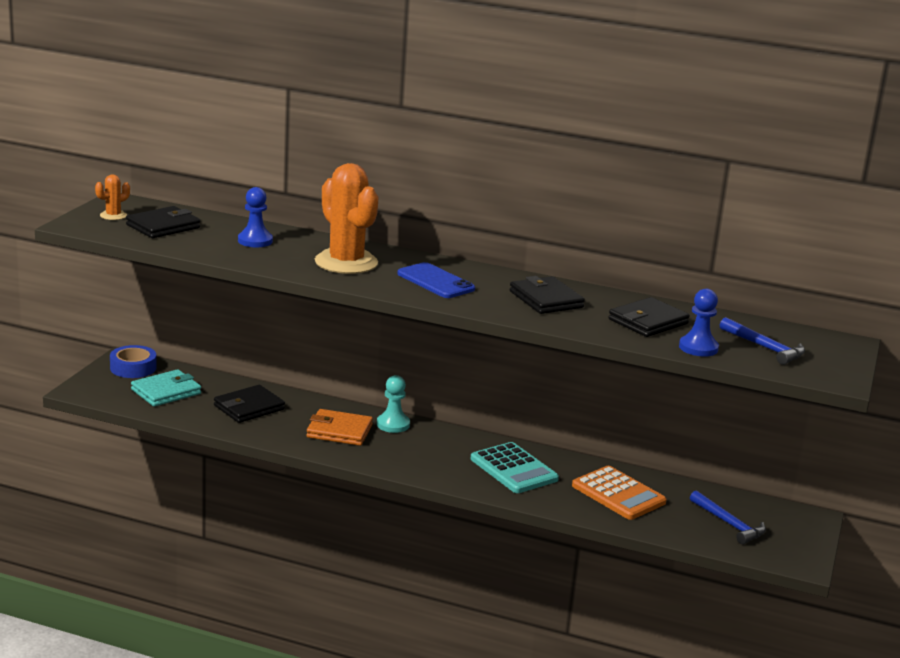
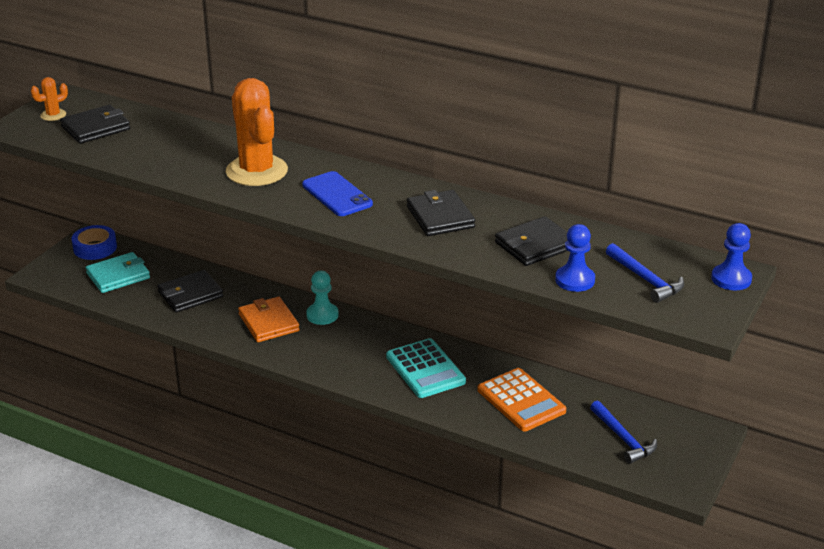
camera: 10 degrees right, 10 degrees up
(255, 241) = (177, 145): blue pawn -> blue pawn (731, 279)
(339, 431) = (268, 322): orange wallet -> orange wallet turned 45 degrees clockwise

